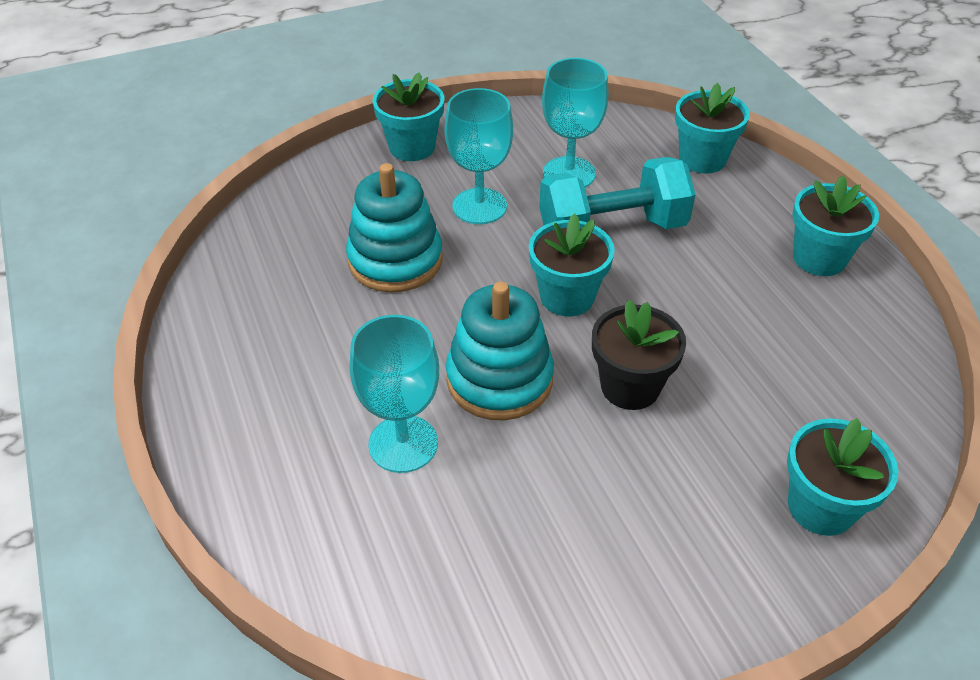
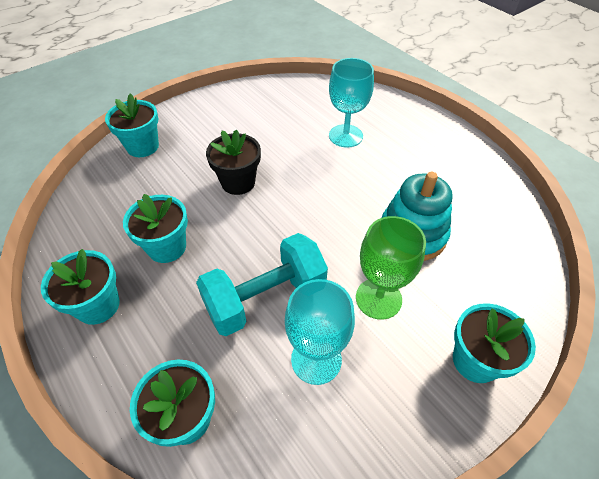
camera: 165 degrees right, 5 degrees up
(479, 206) = (378, 298): turquoise goblet -> green goblet
(499, 379) = (311, 172): turquoise stacking toy -> none
(567, 297) = (286, 230): turquoise flower pot -> turquoise flower pot (167, 247)

